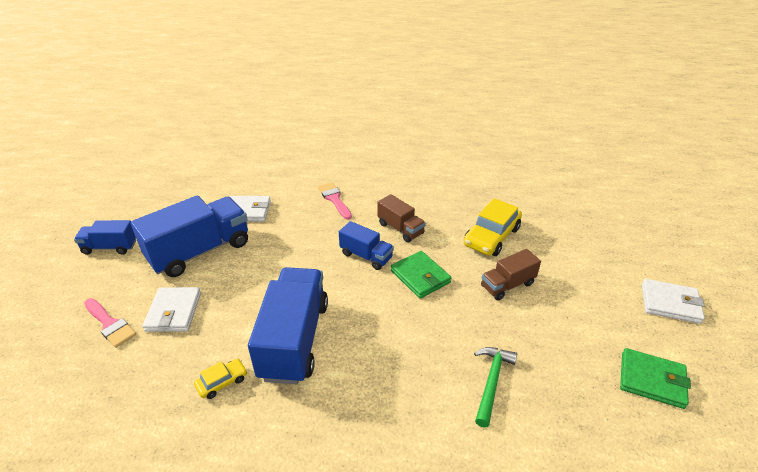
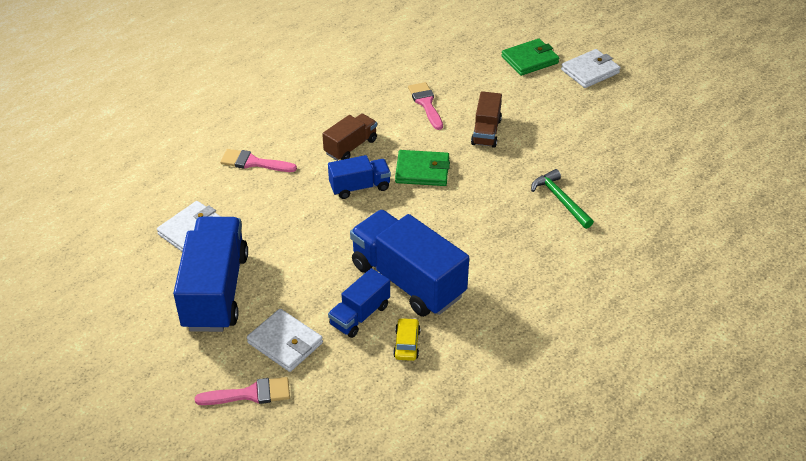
camera: 50 degrees left, 5 degrees up
(110, 247) = (120, 357): blue truck -> blue truck (360, 315)
(400, 229) = (350, 147): brown truck -> brown truck turned 45 degrees counterclockwise
(491, 237) = (426, 103): yellow car -> pink brush
(652, 380) = (634, 128): green wallet -> green wallet (530, 60)

